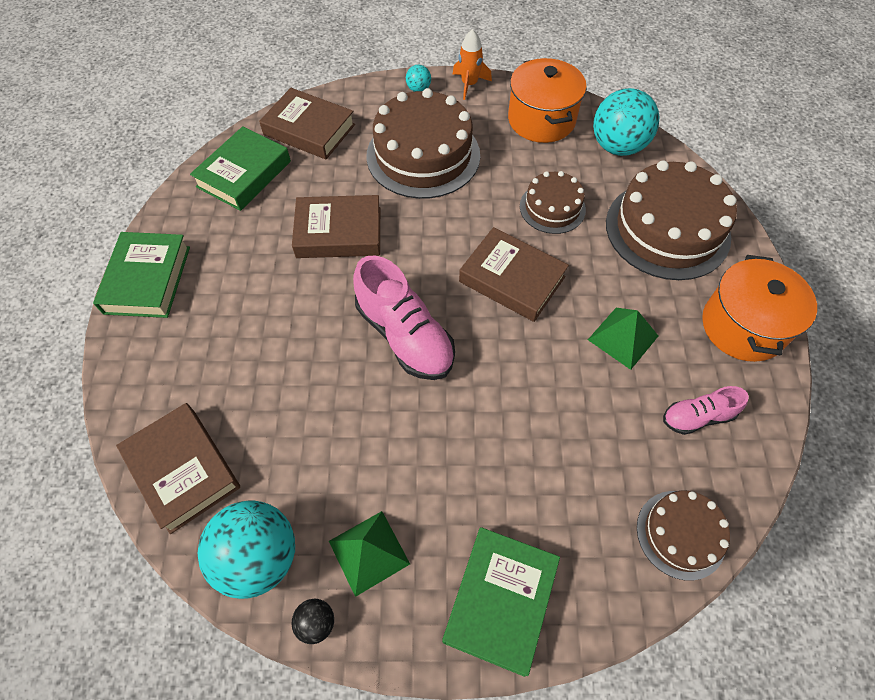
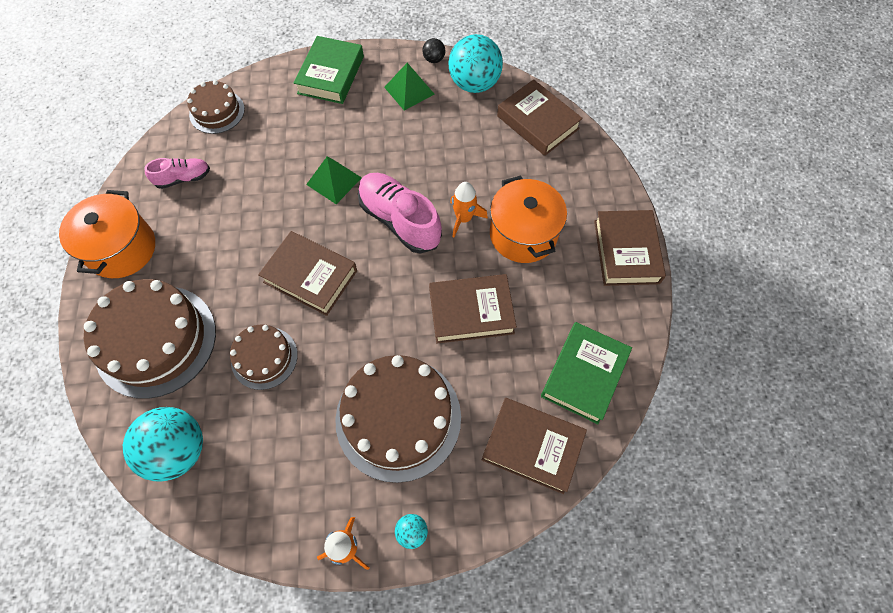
camera: 175 degrees right, 5 degrees up
(147, 279) = (626, 251): green book -> brown book
(325, 332) = (464, 218): none -> orange rocket
(541, 120) = (260, 487): orange pot -> orange pot (523, 234)
(623, 337) = (224, 232): green pyramid -> green pyramid (334, 181)

